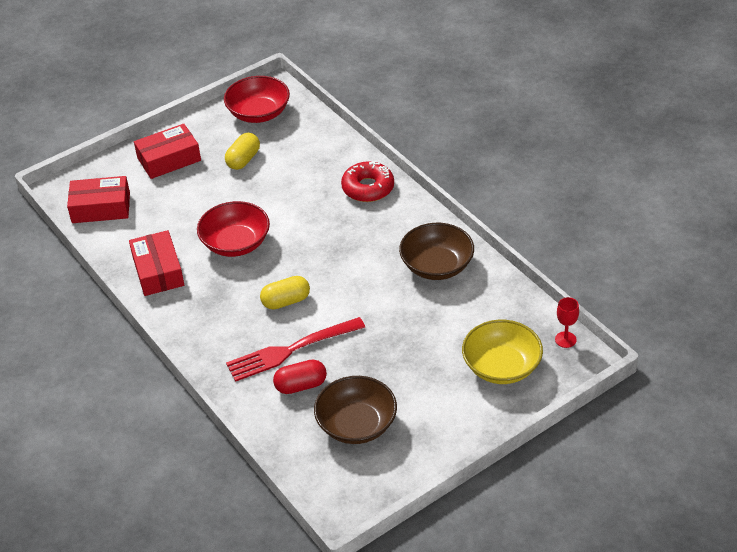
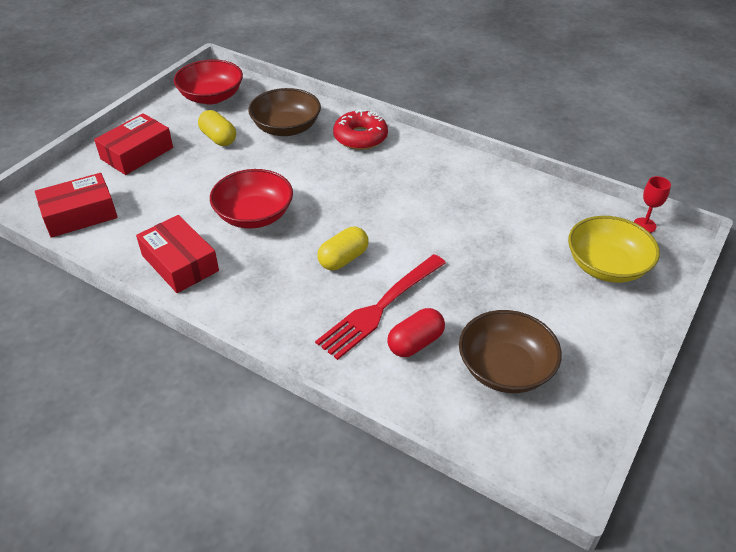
camera: 25 degrees left, 0 degrees up
(243, 160) = (218, 138): yellow capsule -> yellow capsule turned 45 degrees counterclockwise
(437, 266) = (474, 189): brown bowl -> brown bowl (286, 128)

